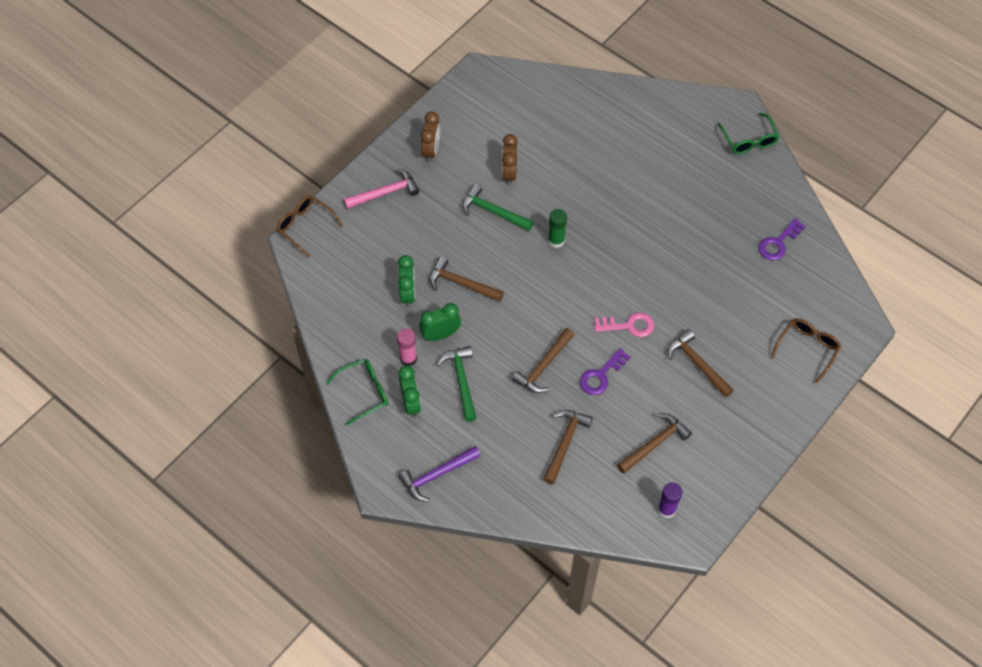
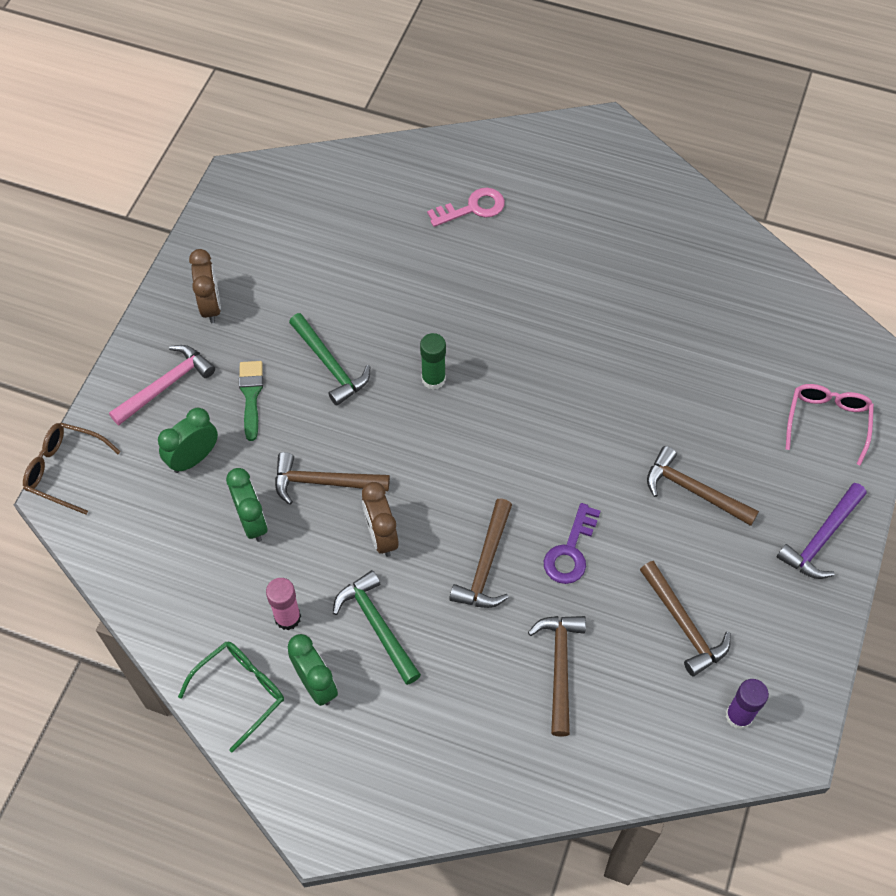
camera: 20 degrees left, 0 degrees up
(436, 215) = (251, 395): none -> green brush
(437, 475) = (394, 781): purple hammer -> purple hammer (821, 538)
(440, 334) = (321, 567): green clock -> green clock (193, 458)
(493, 211) = (330, 365): green hammer -> green hammer turned 135 degrees counterclockwise
(509, 173) = (332, 305): brown clock -> brown clock (381, 536)
(628, 326) = (579, 467): pink key -> pink key (472, 208)
(655, 444) = (683, 625): brown hammer -> brown hammer turned 120 degrees clockwise
(749, 140) = (634, 167): green glasses -> none
(778, 243) = (728, 291): purple key -> none
(807, 348) = (827, 421): brown glasses -> pink glasses

